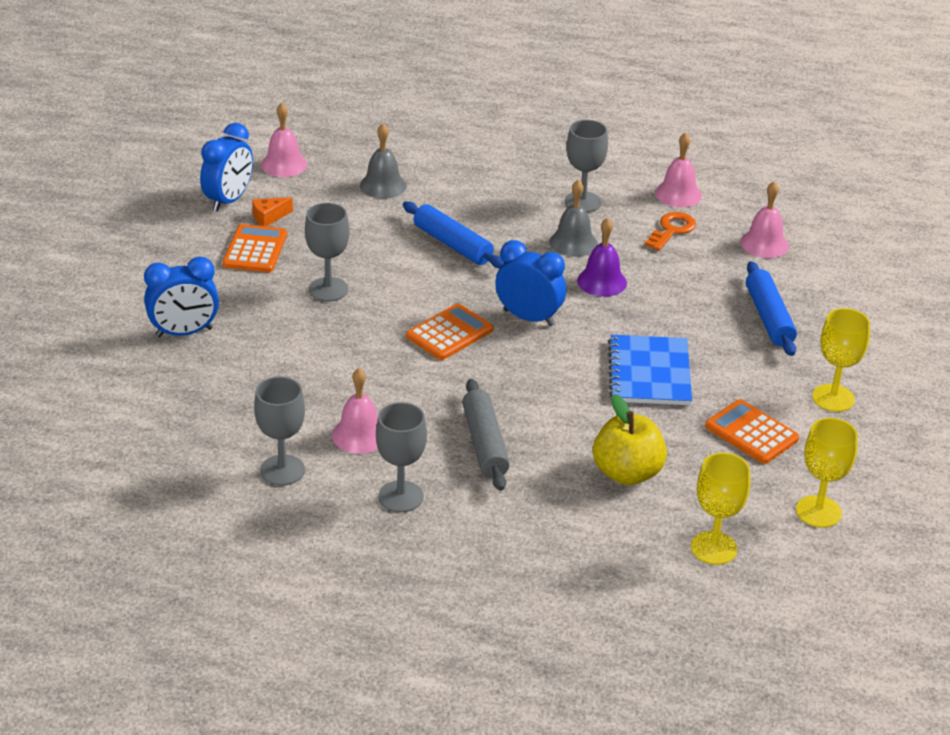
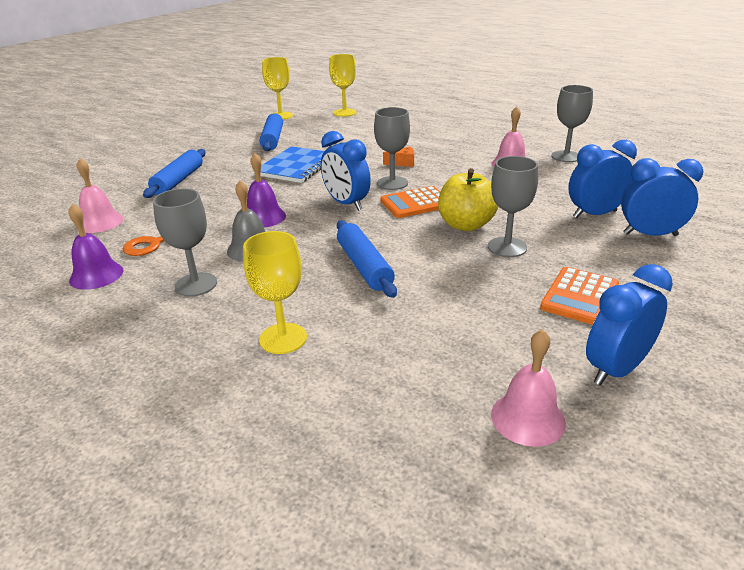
camera: 155 degrees left, 5 degrees down
(241, 353) = (594, 214): none -> blue clock
(269, 217) = (560, 333): orange cheese -> orange cheese (403, 163)
(383, 185) = (398, 350): grey bell -> none
(401, 496) = (494, 141): grey goblet -> grey goblet (392, 183)
(484, 443) = (431, 152): grey rolling pin -> none
(627, 473) = (359, 135): yellow apple -> yellow apple (466, 225)
(678, 194) = (96, 275): pink bell -> purple bell
(751, 433) = (273, 139): orange calculator -> blue rolling pin
(833, 398) = (206, 145): yellow goblet -> yellow goblet (283, 338)

